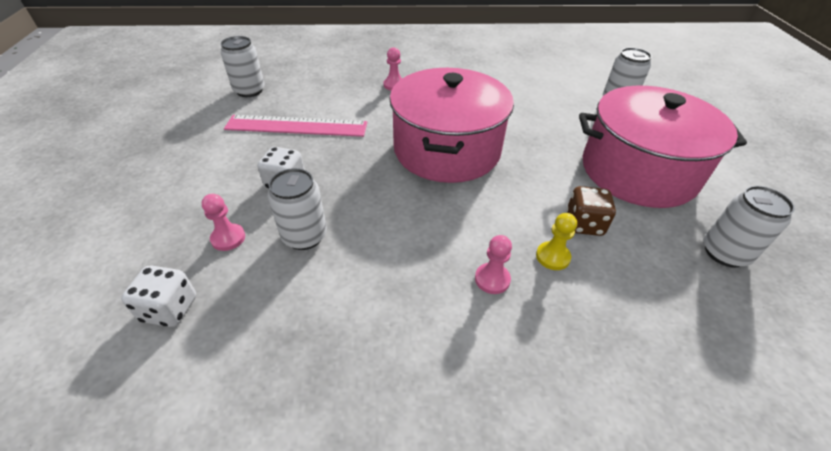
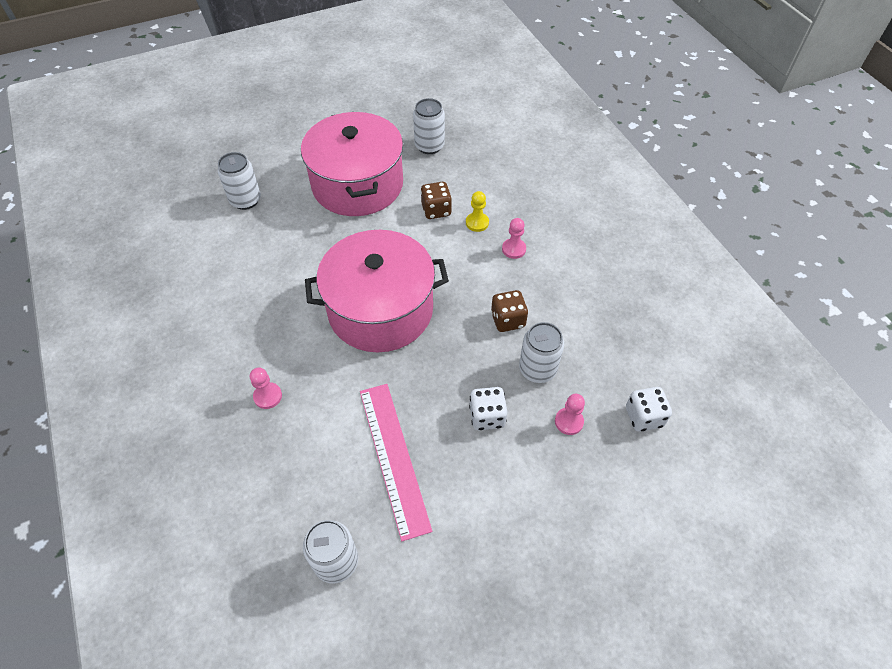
camera: 110 degrees left, 10 degrees up
(383, 234) = (507, 320): none -> brown dice

